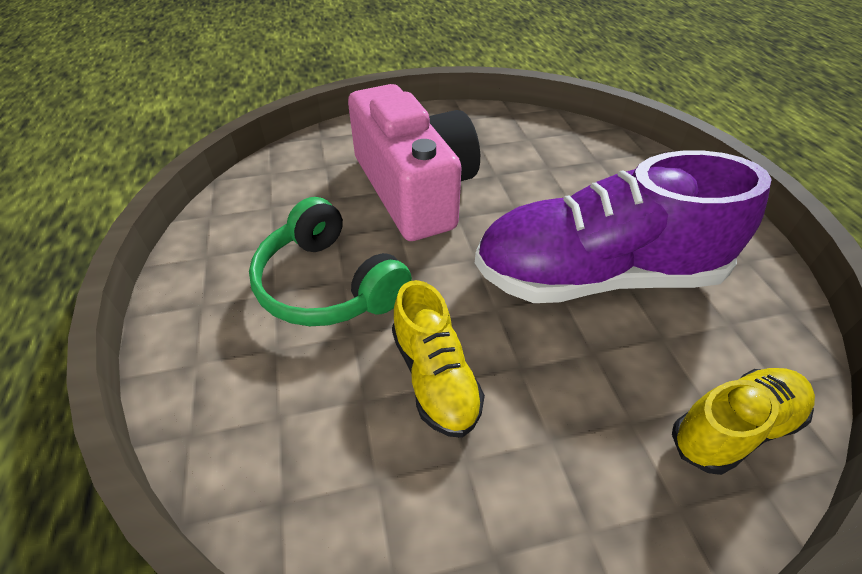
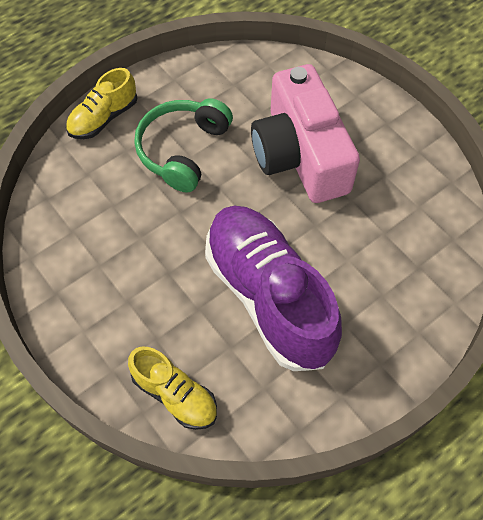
camera: 65 degrees right, 15 degrees up
(414, 189) = (300, 155): pink camera -> pink camera turned 120 degrees clockwise
(435, 377) = (141, 232): yellow shoe -> yellow shoe (103, 118)

